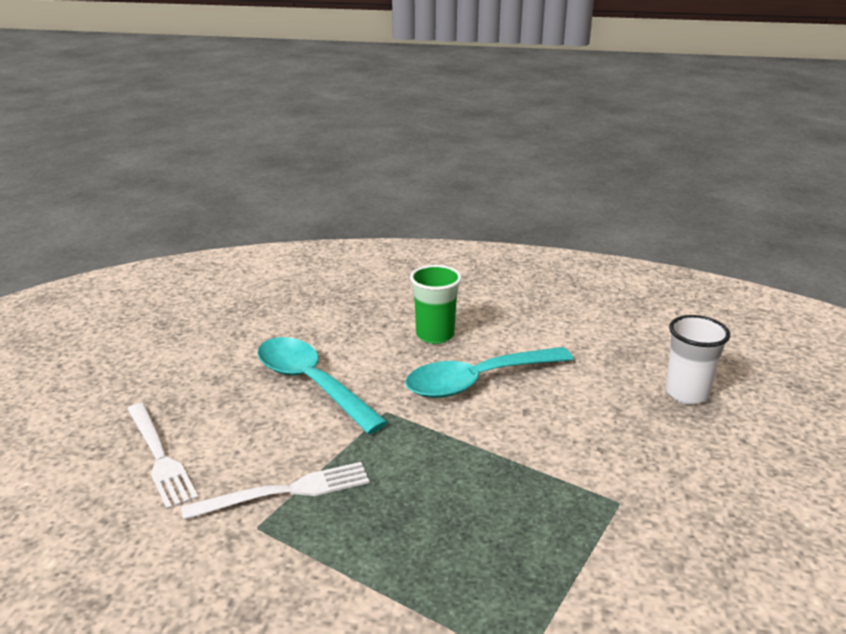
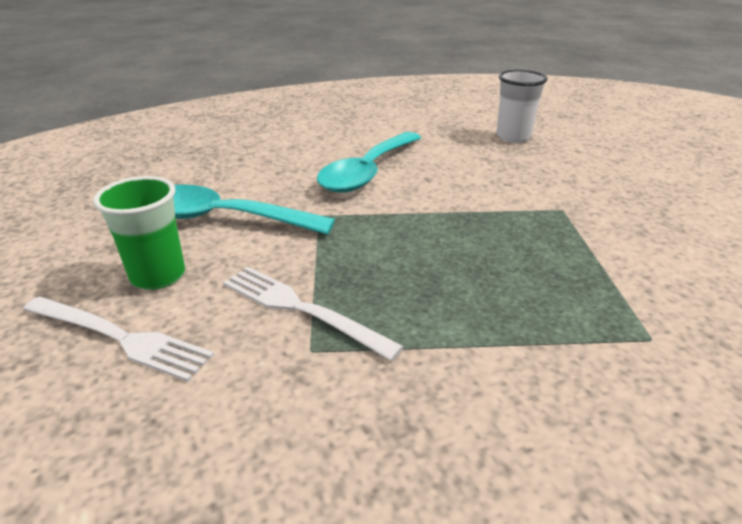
camera: 35 degrees left, 5 degrees up
(284, 492) = (302, 309): white fork -> white fork turned 90 degrees counterclockwise
(435, 335) = (294, 153): green cup -> green cup (158, 276)

